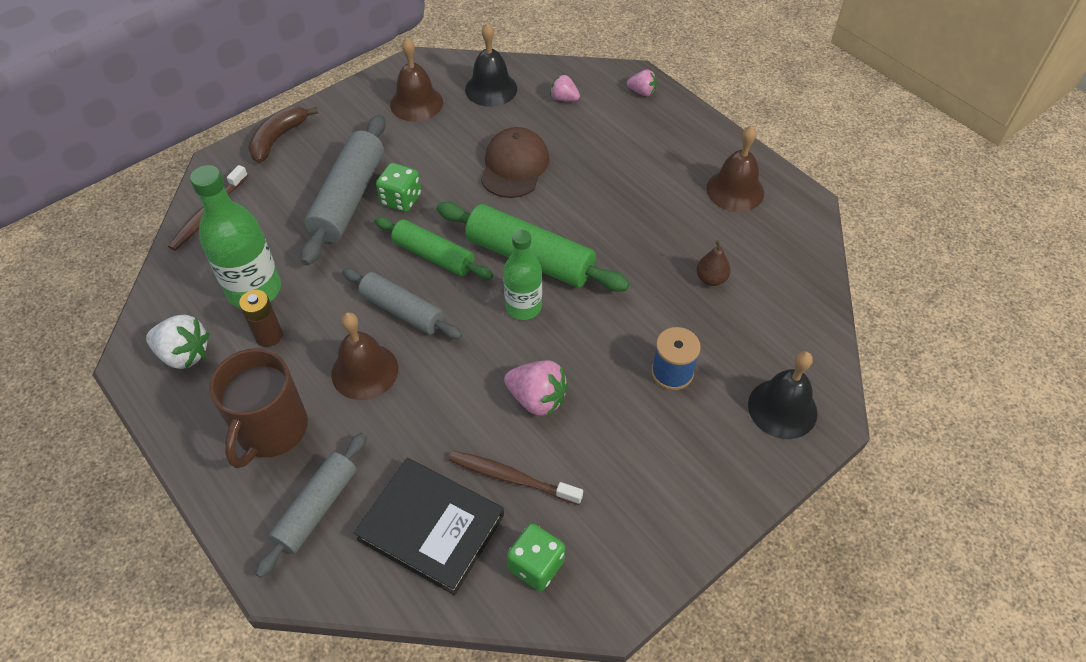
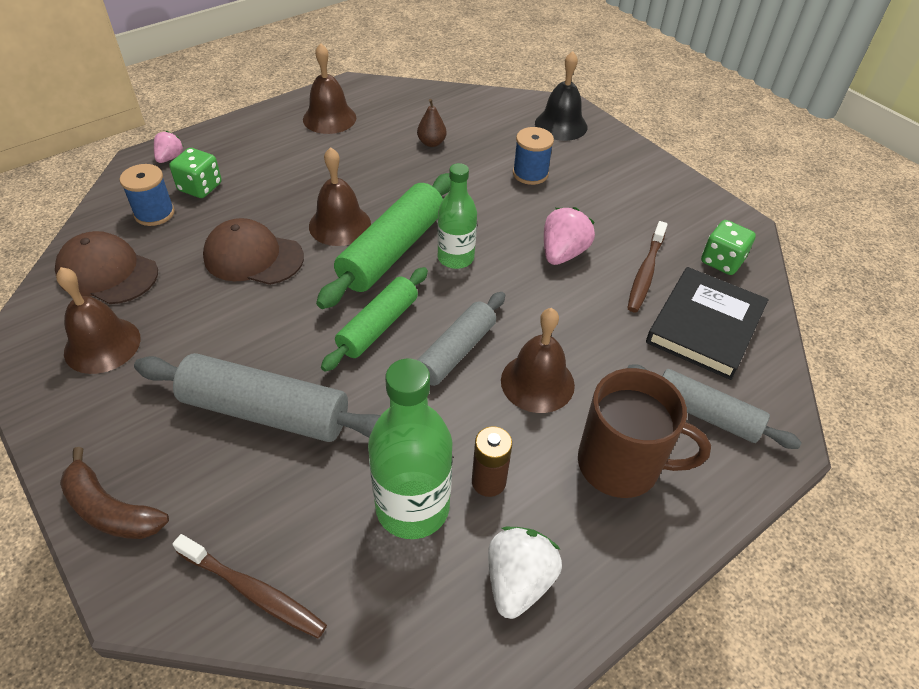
camera: 90 degrees left, 5 degrees down
(401, 199) = (281, 357): green dice -> green dice (200, 187)
(491, 89) = (107, 272): black bell -> brown cap
(563, 217) = (340, 225): none -> brown bell
(564, 98) = (154, 213): pink strawberry -> blue spool

